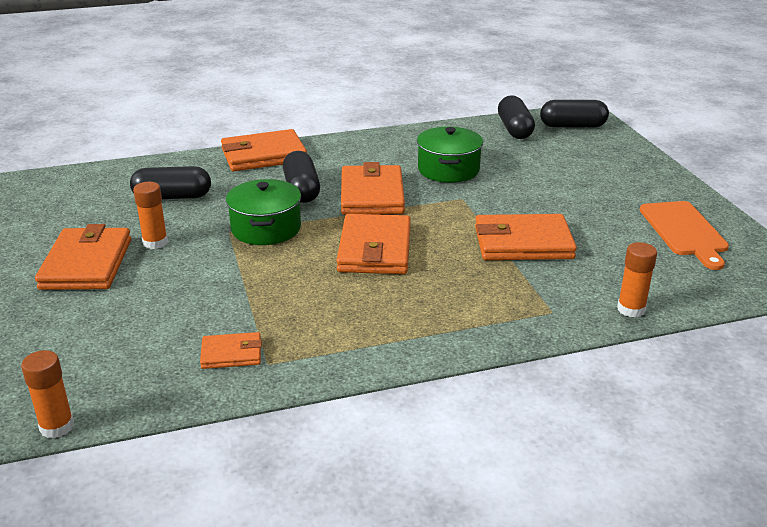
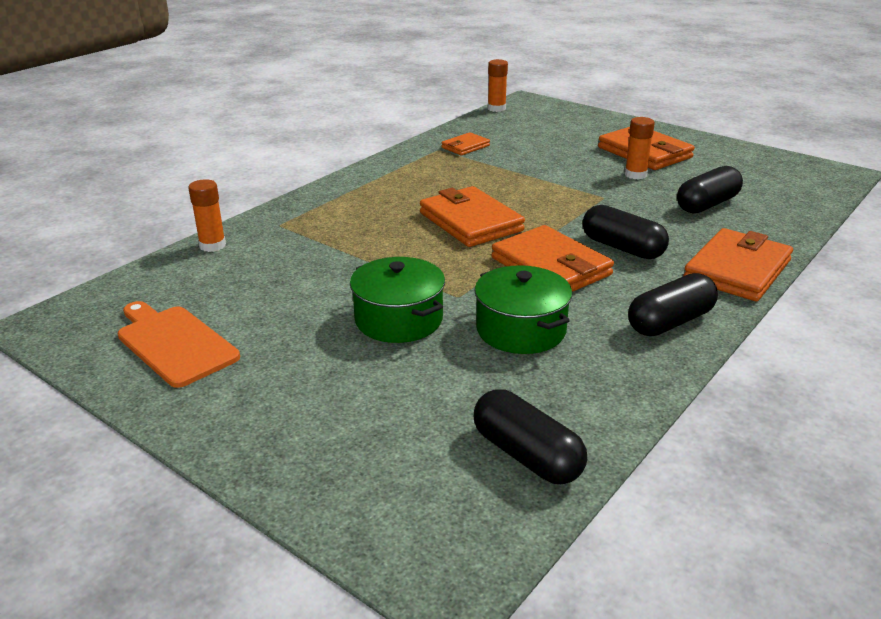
camera: 145 degrees right, 0 degrees up
(266, 228) = (582, 208): green pot -> green pot (399, 319)
(523, 243) = (347, 270): orange wallet -> none
(572, 126) = (441, 515): black capsule -> black capsule (670, 322)

